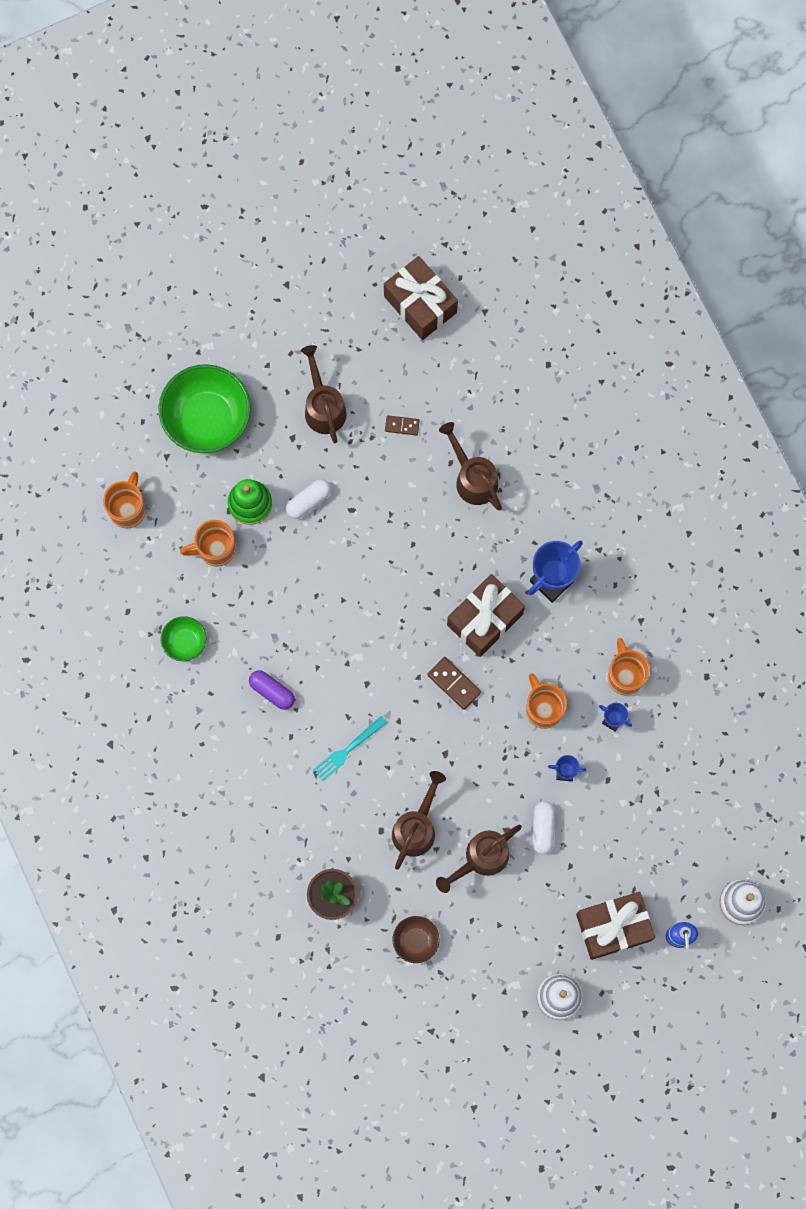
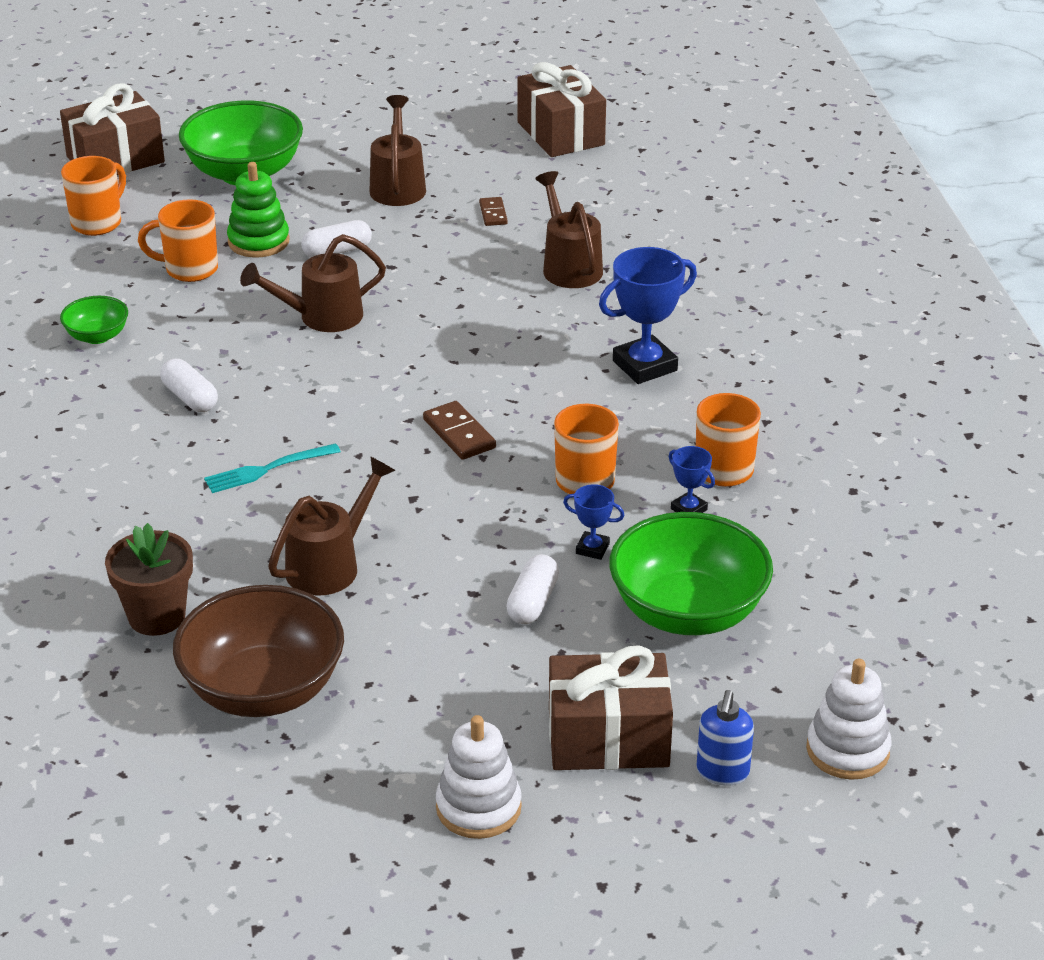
camera: 15 degrees right, 40 degrees down
(272, 691) = (190, 398): purple capsule -> white capsule
(402, 426) = (493, 213): brown domino -> brown domino turned 60 degrees clockwise
(415, 940) = (263, 690): brown bowl -> brown bowl, size x2.04
(481, 858) = (417, 616): brown watering can -> brown watering can (321, 317)
(485, 619) = (532, 384): brown gift -> brown gift (115, 159)
(632, 813) = (687, 612): none -> green bowl

